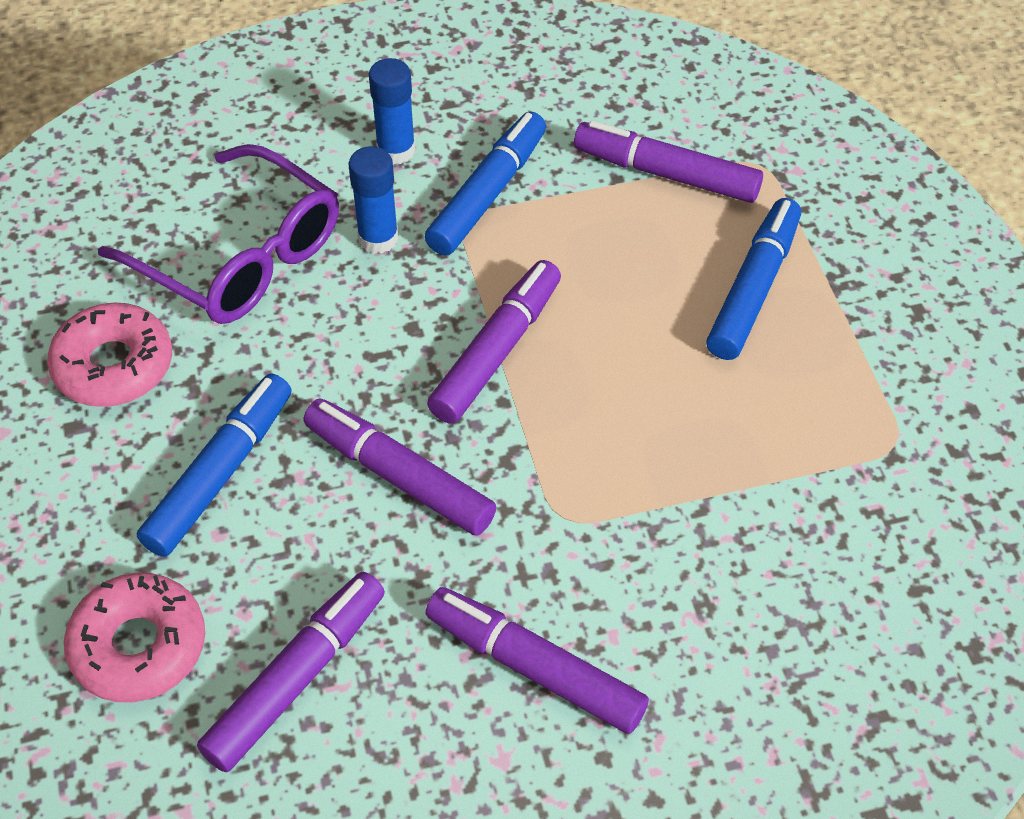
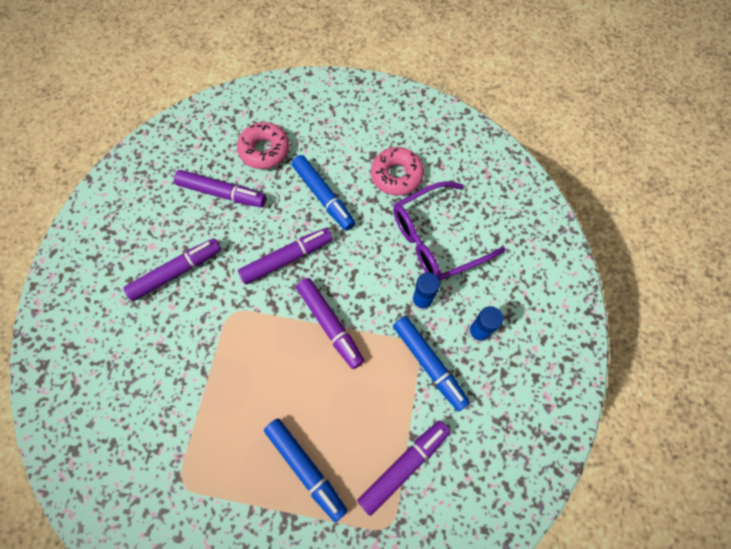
camera: 115 degrees right, 15 degrees up
(297, 678) = (222, 193): purple marker -> purple marker turned 45 degrees counterclockwise

